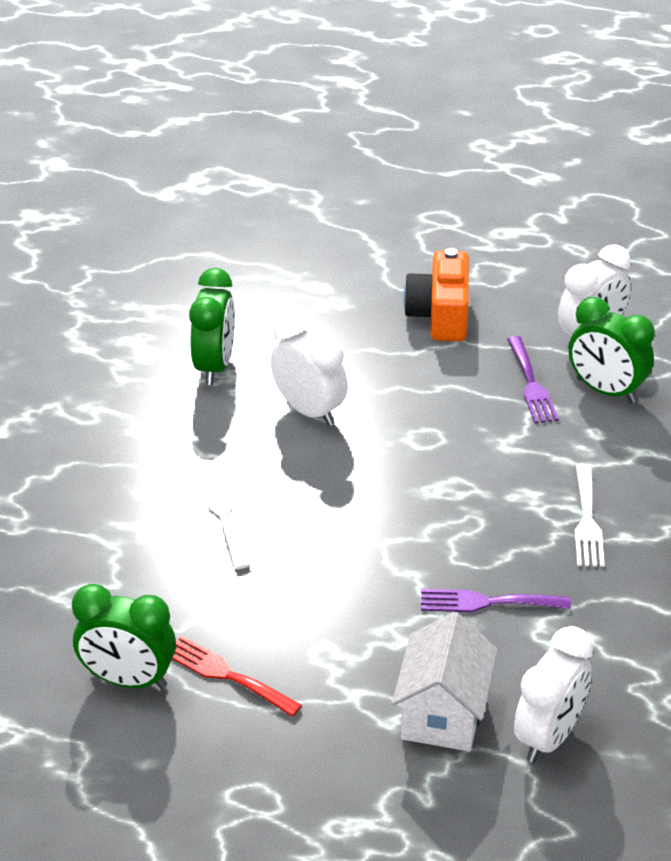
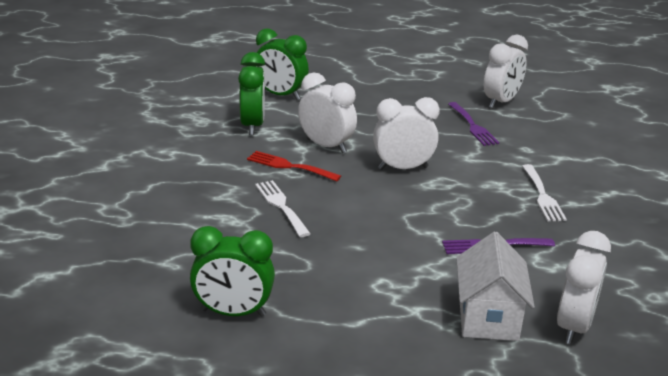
camera: 10 degrees left, 10 degrees down
(227, 675) = (311, 304): red fork -> red fork (289, 166)
(405, 458) = (403, 168): none -> white clock
(440, 315) = (398, 95): orange camera -> none
(606, 390) = (523, 127): green clock -> green clock (280, 95)

